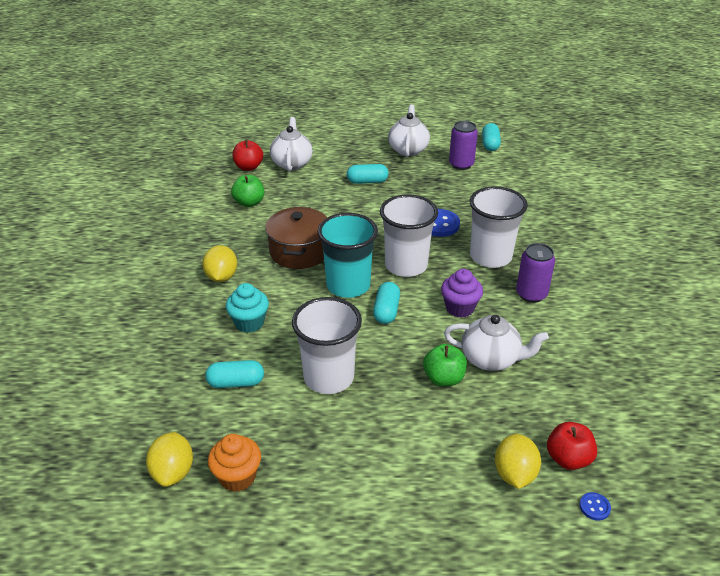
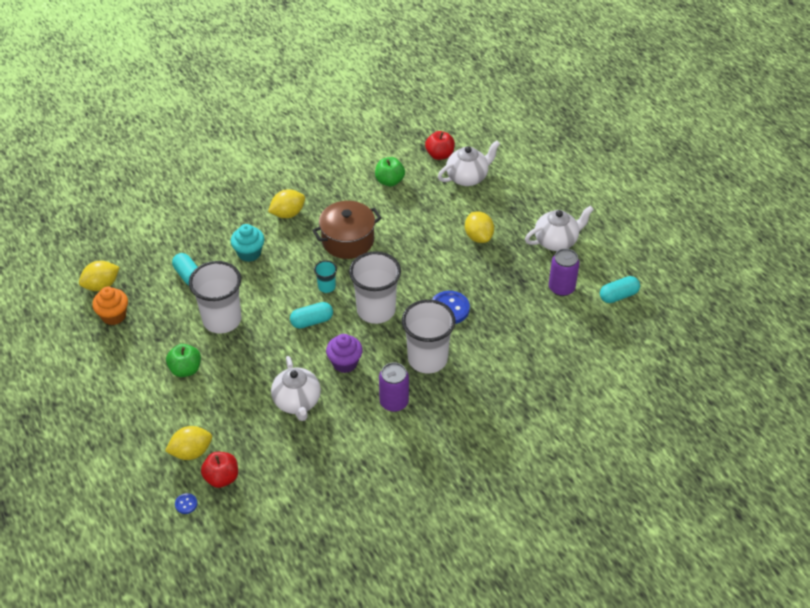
camera: 60 degrees right, 10 degrees up
(348, 285) = (326, 287): turquoise cup -> turquoise cup, size x0.46
(367, 181) = (478, 237): turquoise capsule -> yellow lemon
(443, 378) = (259, 382): green apple -> green apple (185, 369)

